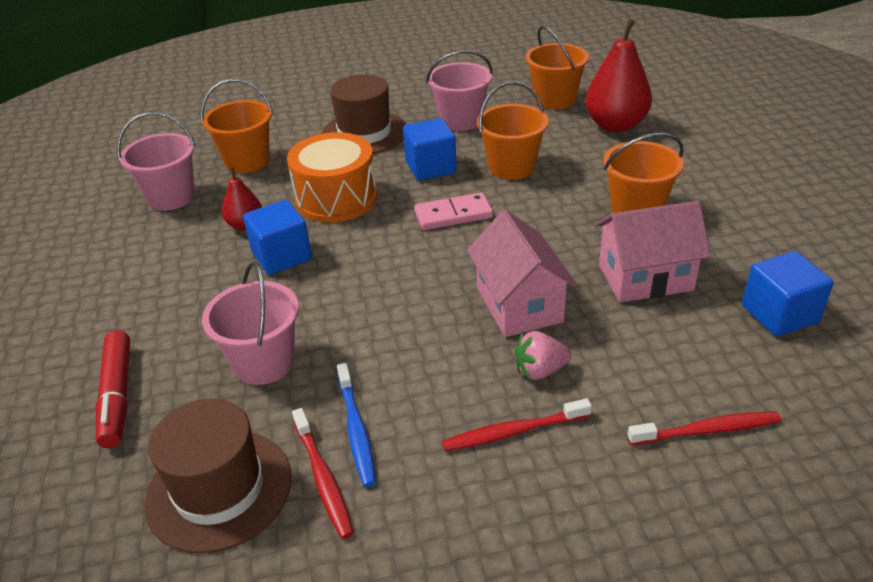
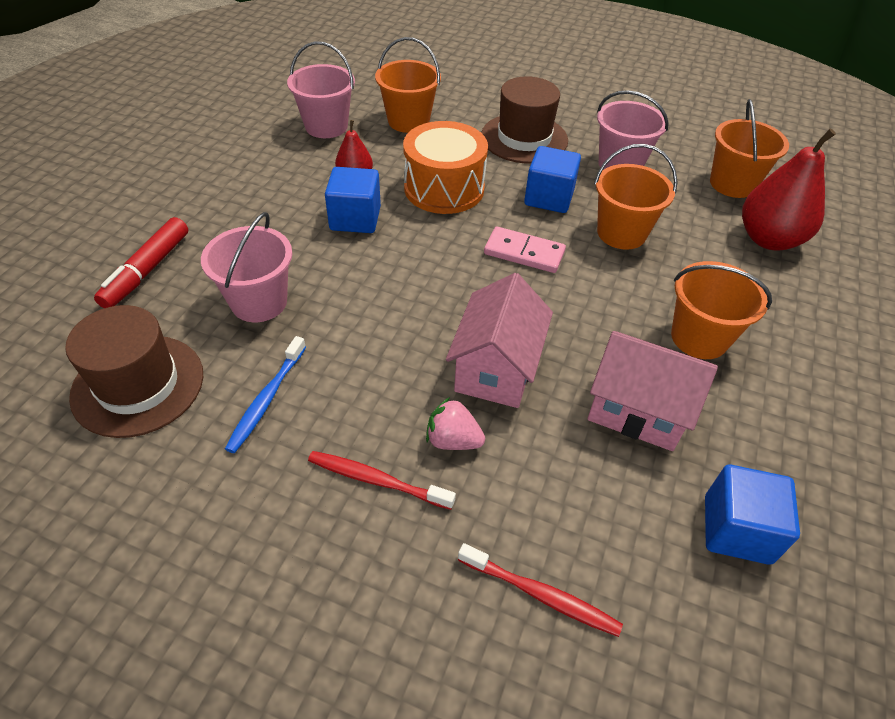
camera: 30 degrees right, 10 degrees up
(323, 478) = (208, 423): red toothbrush -> none

